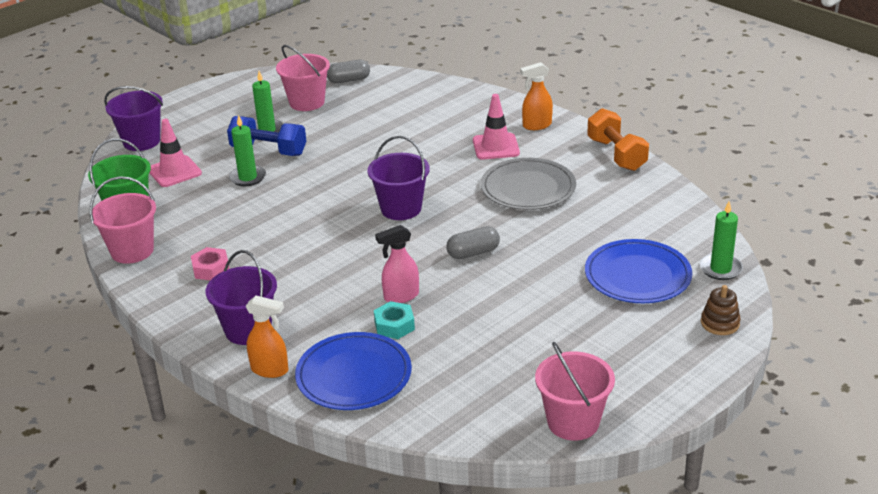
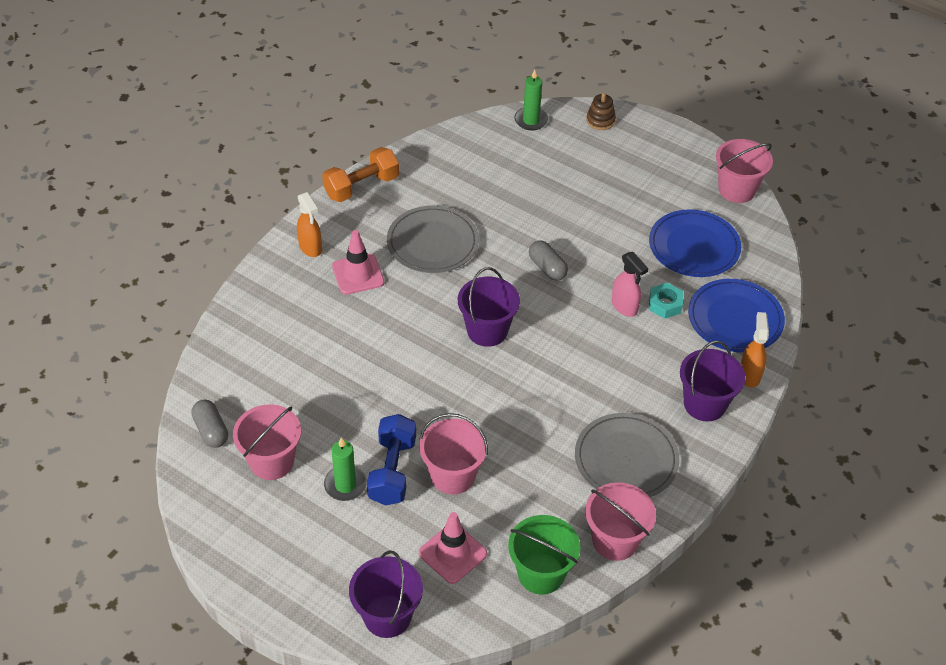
camera: 105 degrees left, 15 degrees up
(211, 269) = (626, 459): pink nut -> grey plate
(247, 177) = (453, 475): green candle -> pink bucket
(637, 275) = (552, 165): blue plate -> blue plate (694, 246)

